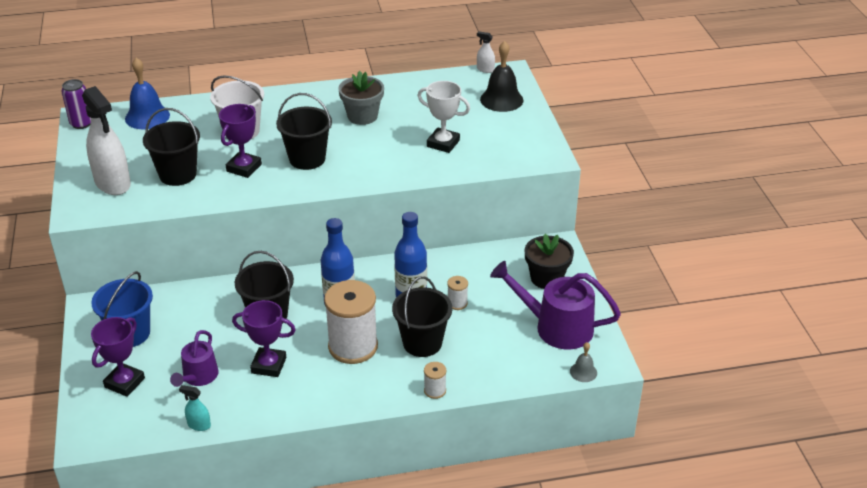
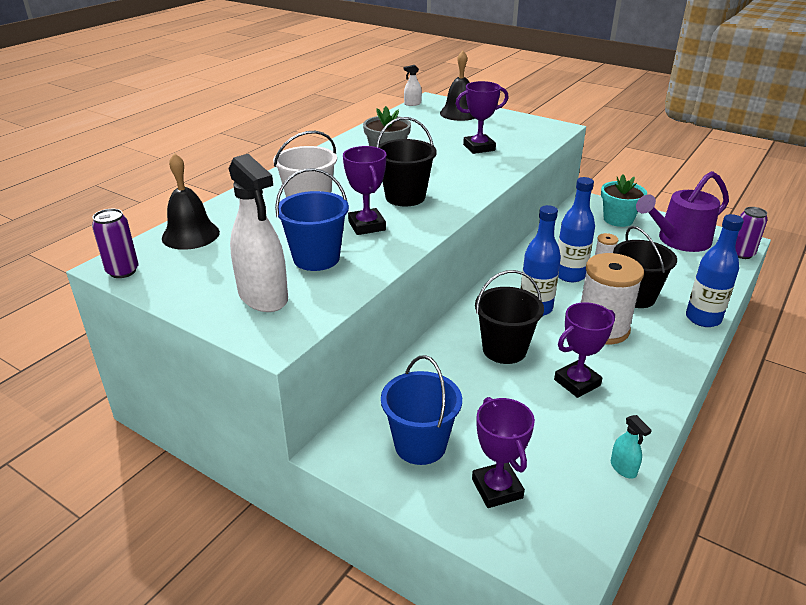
camera: 45 degrees left, 5 degrees down
(113, 183) = (263, 297): white spray bottle -> white spray bottle turned 45 degrees clockwise
(147, 117) = (190, 235): blue bell -> black bell
(178, 174) = (316, 258): black bucket -> blue bucket
(198, 377) = (546, 433): purple watering can -> none
(199, 425) = (623, 468): turquoise spray bottle -> turquoise spray bottle turned 90 degrees counterclockwise
(435, 390) = (703, 318): white spool -> blue bottle
(443, 143) = (479, 148): white trophy -> purple trophy
(546, 278) = (618, 219): black flower pot -> turquoise flower pot
(583, 372) = (742, 254): grey bell -> purple can

